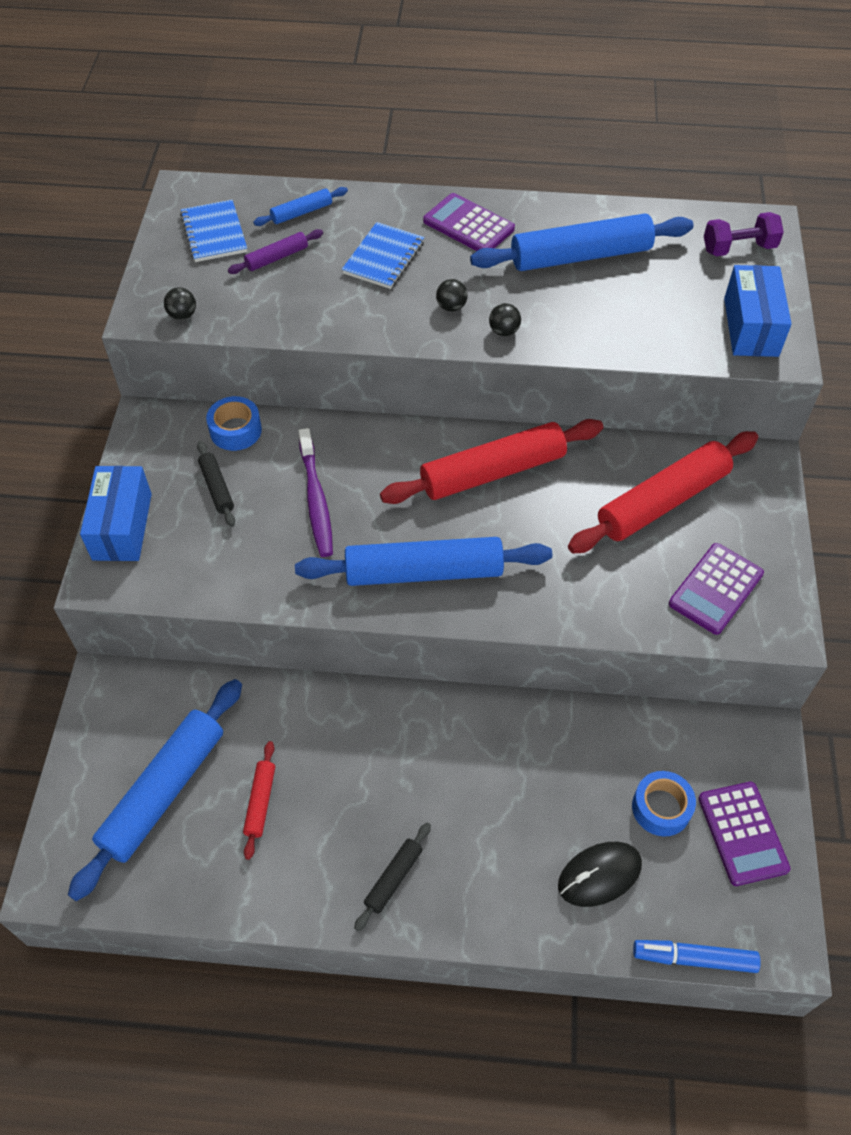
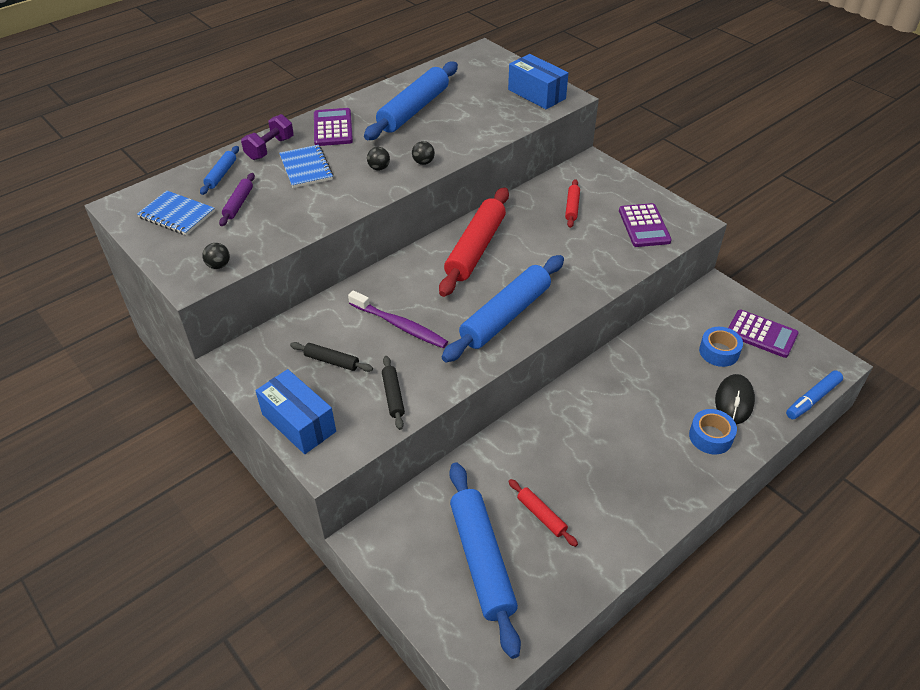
camera: 45 degrees left, 10 degrees down
(235, 430) = (301, 326): blue tape -> blue tape (710, 437)
(393, 878) = (654, 487): black rolling pin -> black rolling pin (393, 396)
(468, 225) = (333, 128): purple calculator -> purple calculator turned 90 degrees clockwise
(662, 501) = (572, 207): red rolling pin -> red rolling pin, size x0.47
(738, 248) = (484, 67): purple dumbbell -> purple dumbbell (270, 148)

